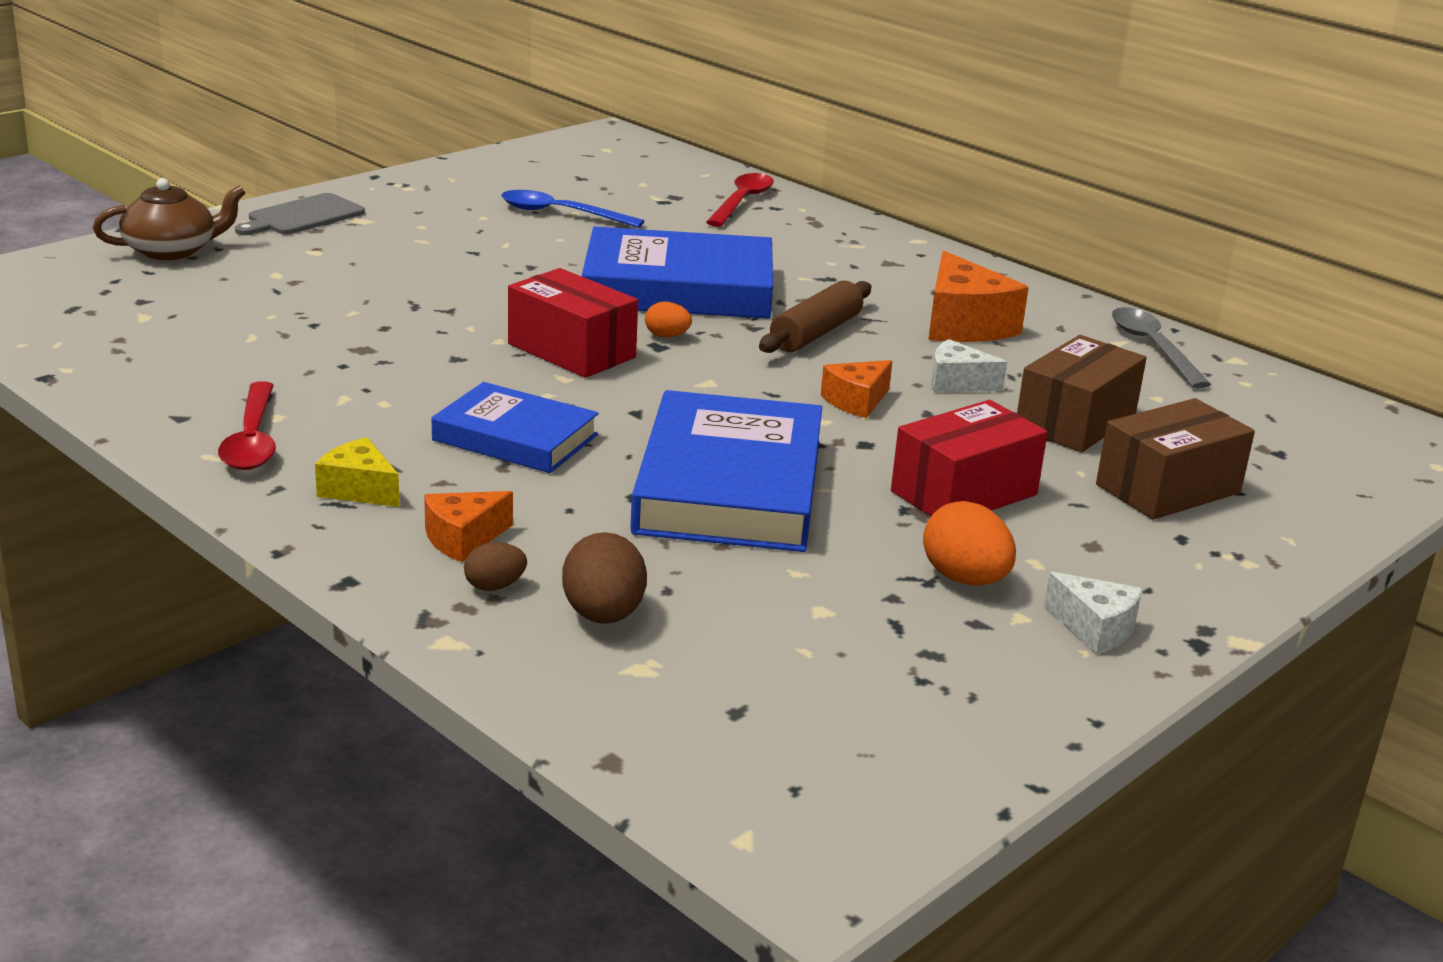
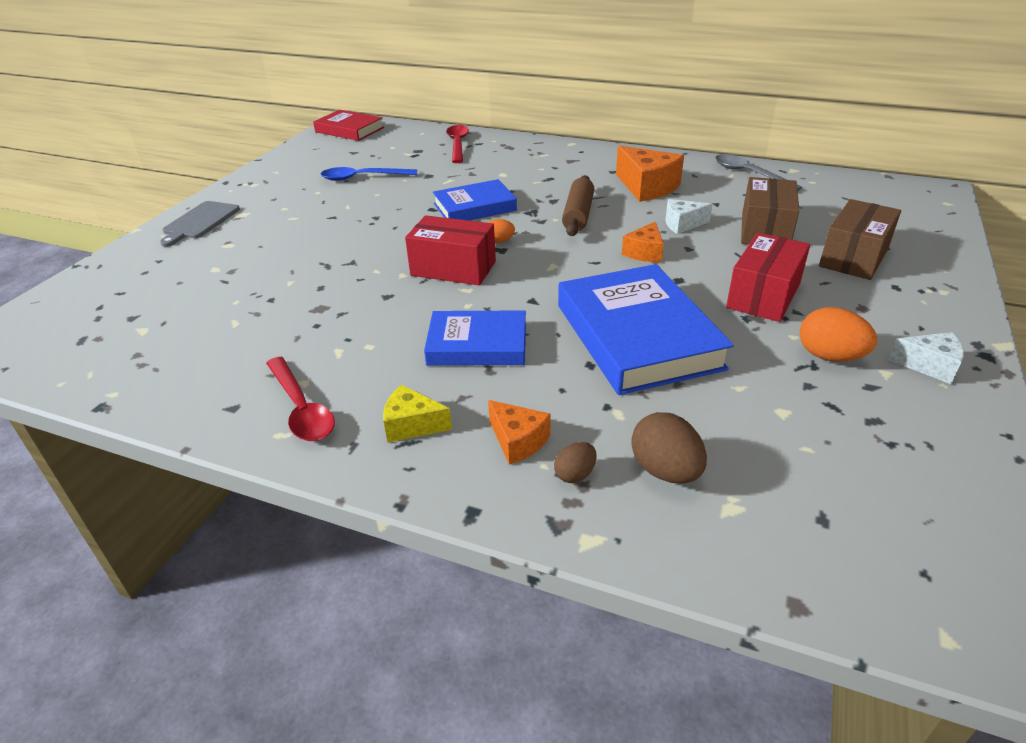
camera: 20 degrees left, 10 degrees up
(172, 250) = (126, 271): brown teapot -> none
(463, 539) = (518, 441): orange cheese -> orange cheese turned 75 degrees counterclockwise
(604, 146) = (349, 130): none -> red book
(678, 287) = (475, 207): blue book -> blue book, size x0.61

